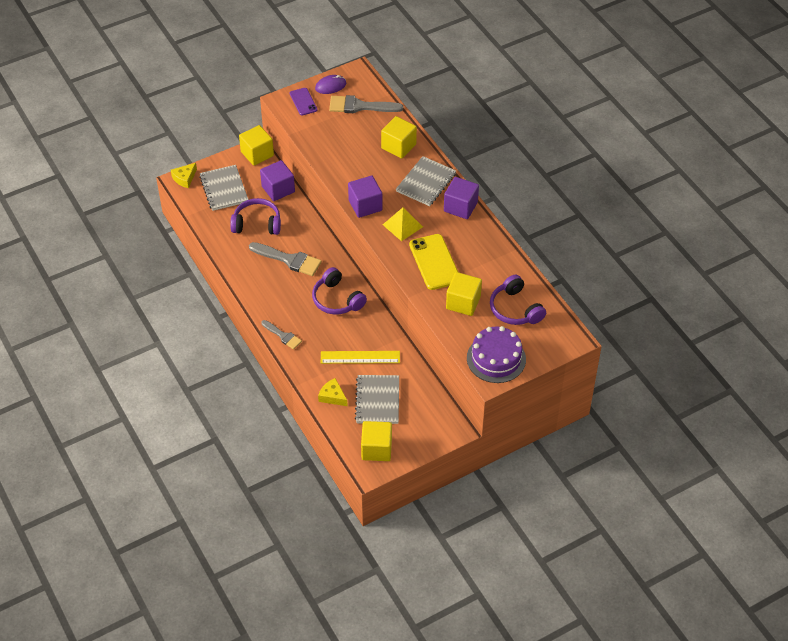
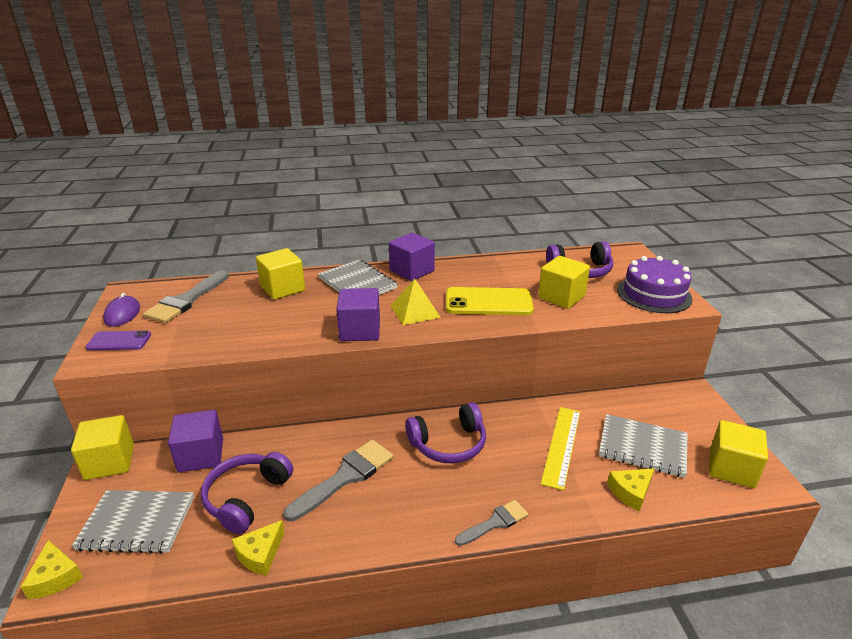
camera: 70 degrees left, 20 degrees down
(225, 246) = (260, 554): none -> yellow cheese

